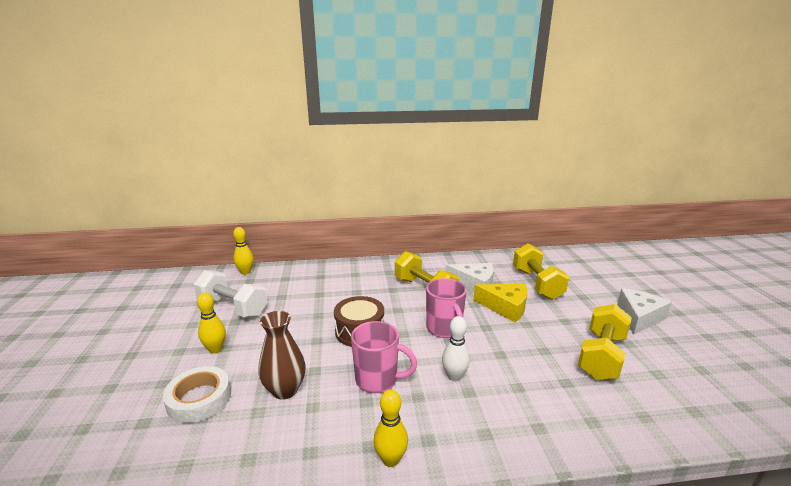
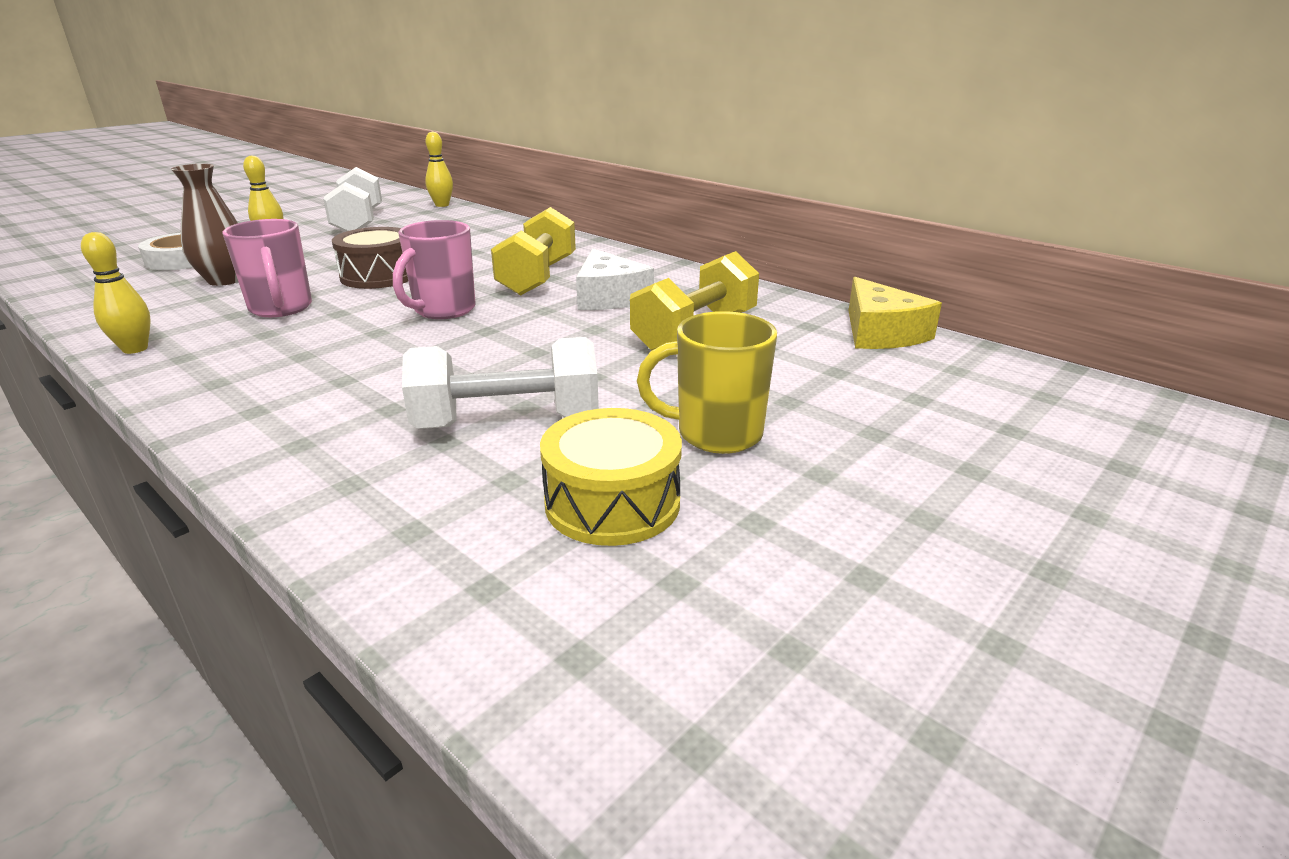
camera: 50 degrees right, 5 degrees up
(454, 376) = (329, 340): white bowling pin -> none
(505, 307) = (568, 329): yellow cheese -> yellow cheese (881, 333)
(601, 356) = (507, 422): yellow dumbbell -> white dumbbell
(639, 317) = (716, 434): white cheese -> yellow mug
(686, 357) = (612, 503): none -> yellow drum

